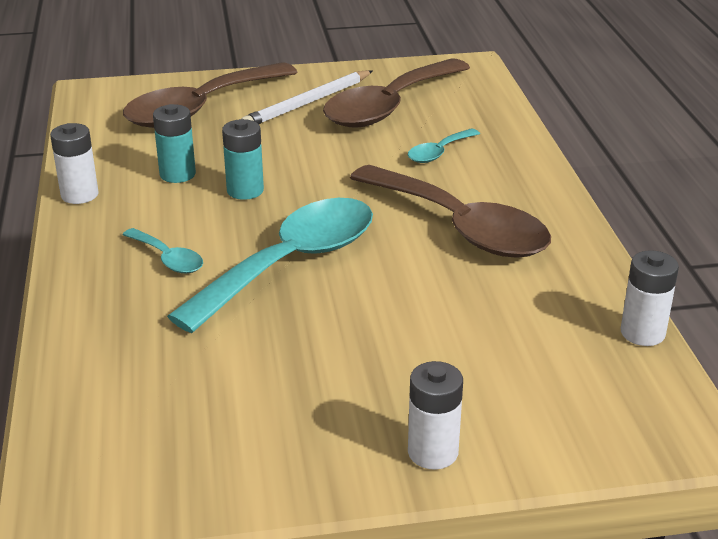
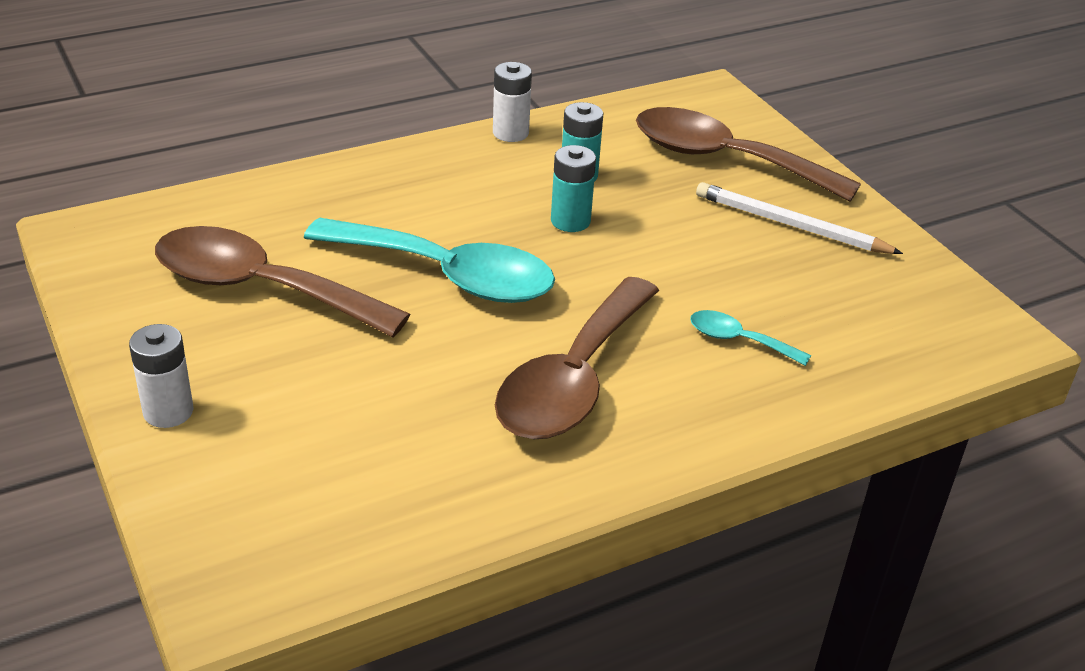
camera: 70 degrees right, 5 degrees up
(168, 259) = (424, 203): turquoise spoon -> none
(389, 106) = (829, 285): brown spoon -> brown spoon (261, 288)
(642, 333) = (409, 551): white battery -> none

